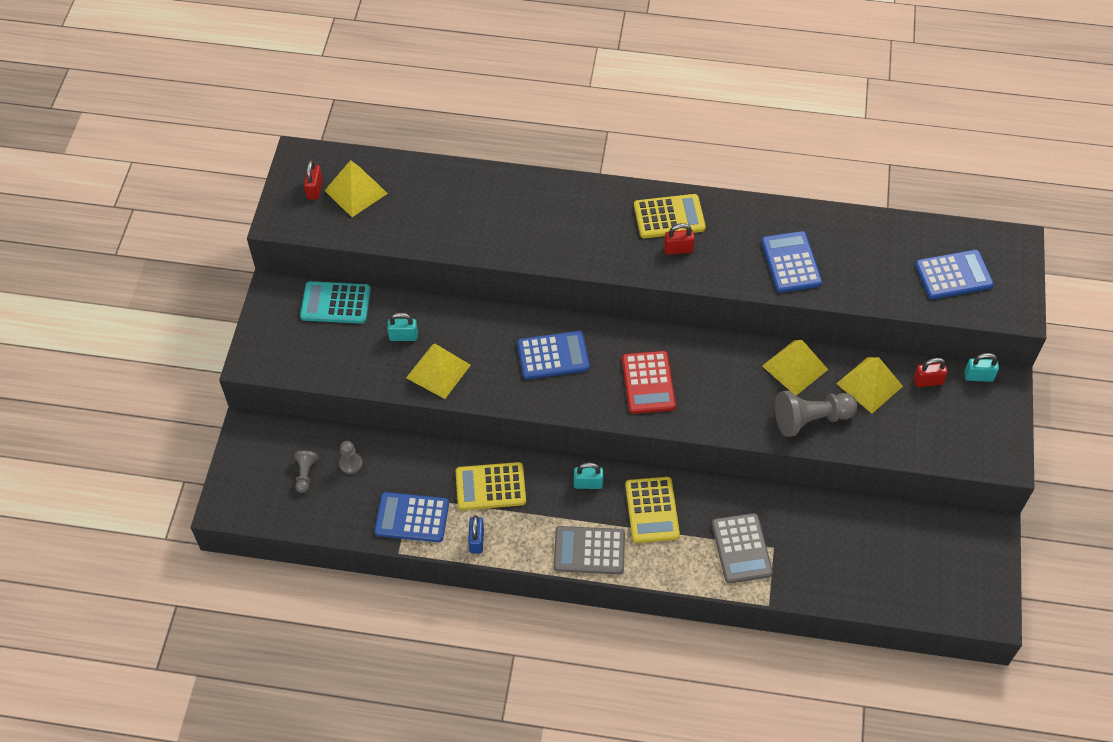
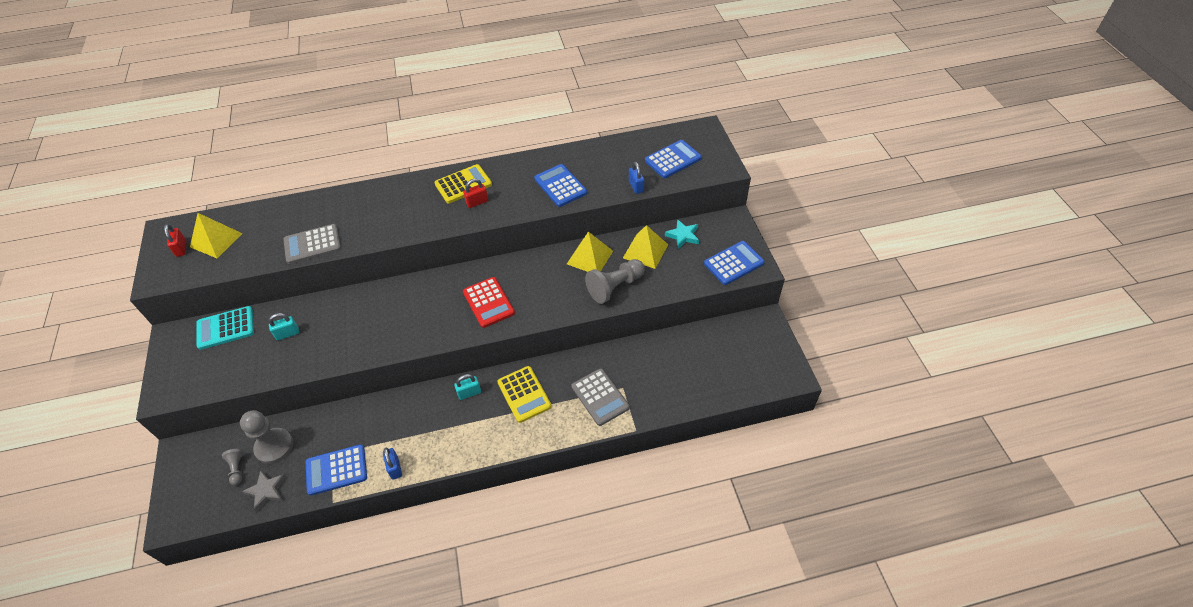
camera: 20 degrees left, 5 degrees down
(331, 512) = (266, 491): none -> grey star
(351, 464) = (274, 446): grey pawn -> grey pawn, size x1.91
(438, 371) = (322, 349): yellow pyramid -> none
(490, 487) = (394, 423): yellow calculator -> none
(553, 356) = (410, 308): blue calculator -> blue calculator (733, 263)
(589, 551) = (487, 442): grey calculator -> grey calculator (312, 244)
(888, 298) = (636, 186): none -> blue padlock
(927, 381) = (683, 236): red padlock -> turquoise star
(978, 376) = (714, 222): turquoise padlock -> none

